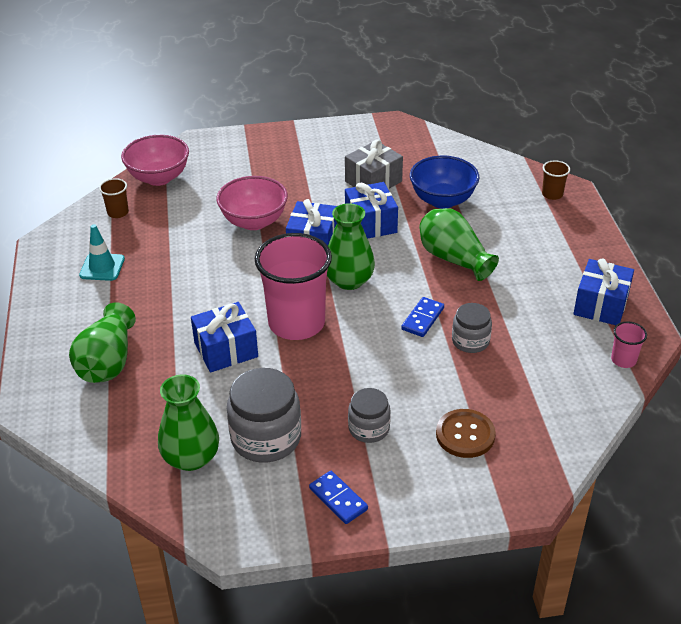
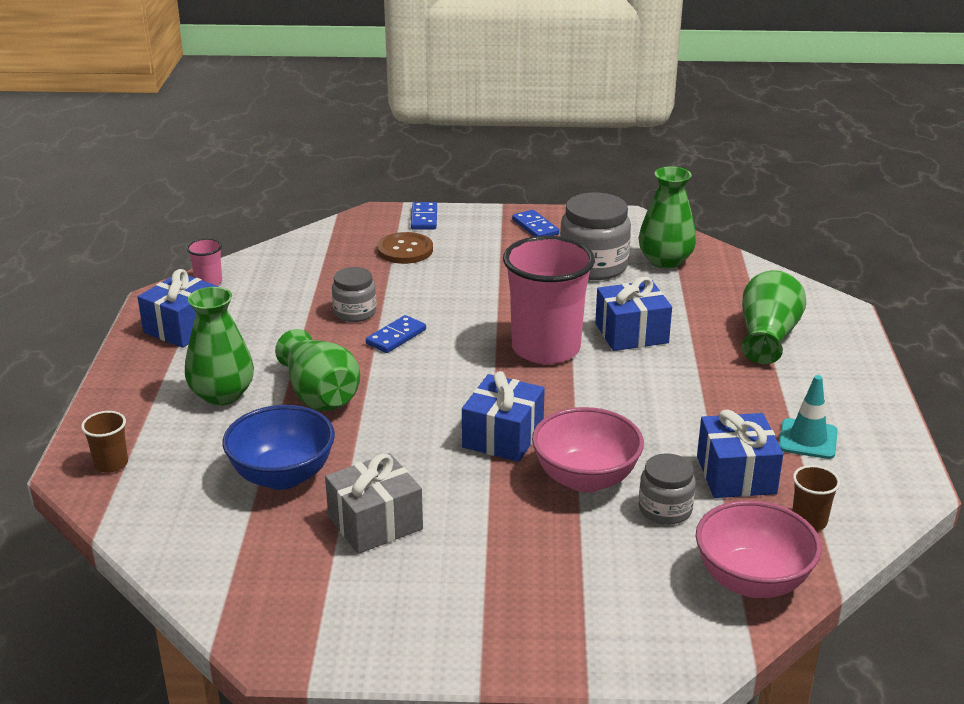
camera: 170 degrees left, 10 degrees down
(349, 280) = (468, 384): green vase -> green vase (222, 394)
(369, 428) = (493, 262): grey jar -> grey jar (665, 509)
(370, 223) = (409, 454): blue gift -> blue gift (736, 475)
(469, 497) = (424, 218): none -> blue domino

